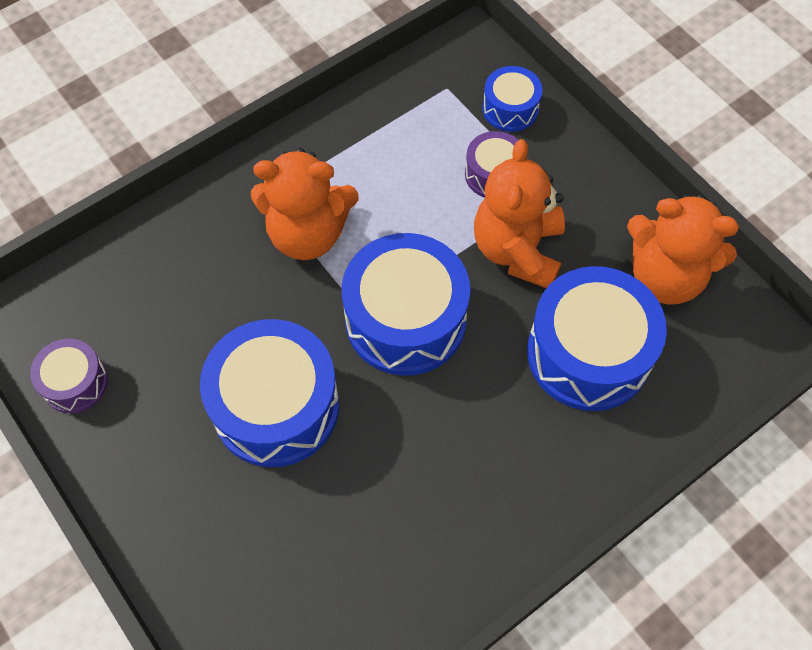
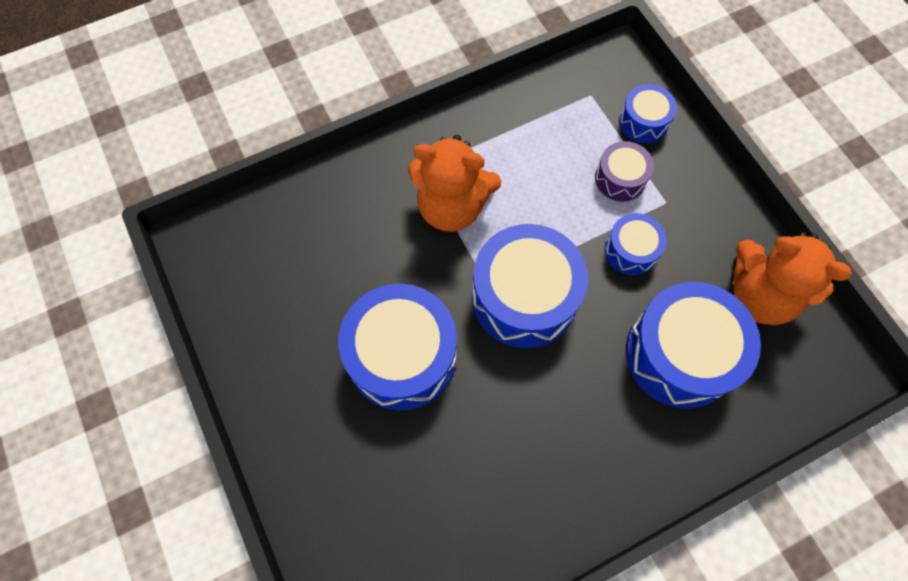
camera: 10 degrees right, 5 degrees up
(75, 383) = (238, 307): purple drum -> none
(517, 250) = (631, 250): orange teddy bear -> blue drum

